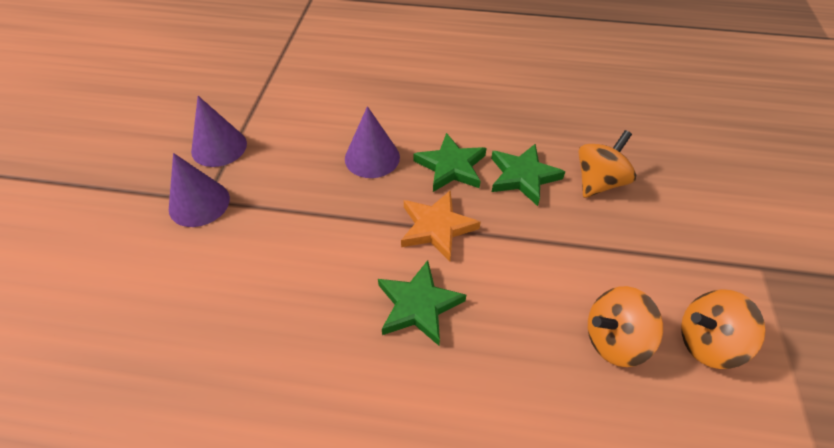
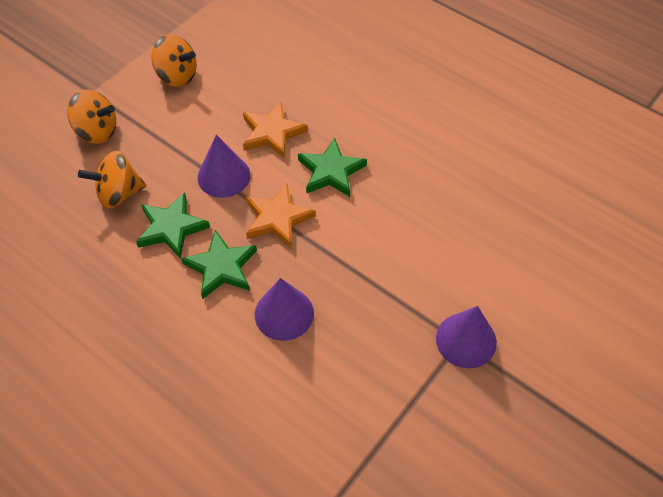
camera: 150 degrees left, 5 degrees up
(219, 147) = (428, 407): purple cone -> purple cone (224, 176)
(522, 321) = (272, 133): none -> orange star
(614, 340) = (227, 100): orange spinning top -> orange spinning top (97, 131)

